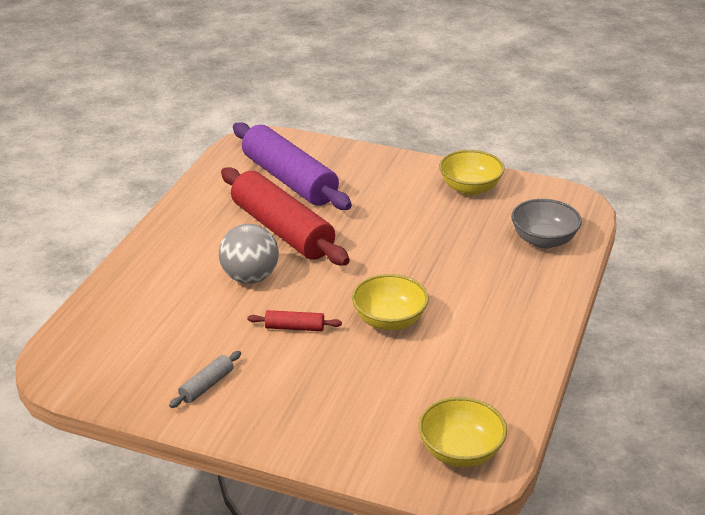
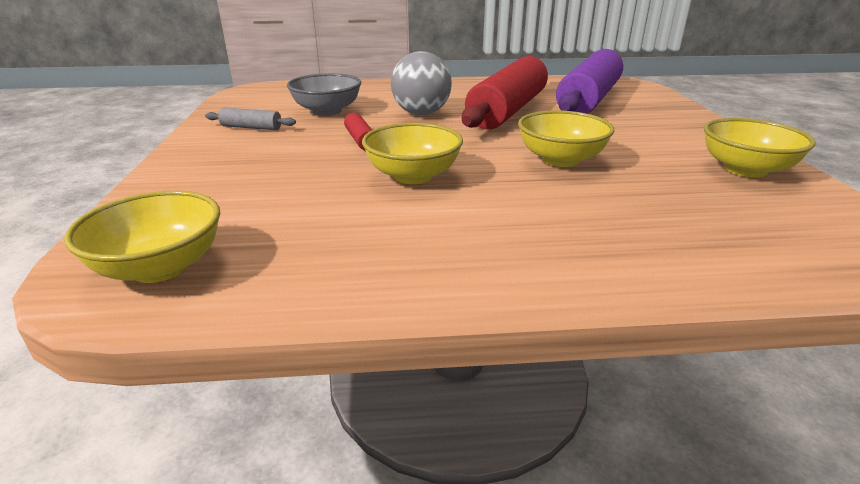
camera: 65 degrees right, 5 degrees down
(406, 248) = (560, 159): none -> yellow bowl
(543, 240) = (731, 240): grey bowl -> grey bowl (327, 111)

